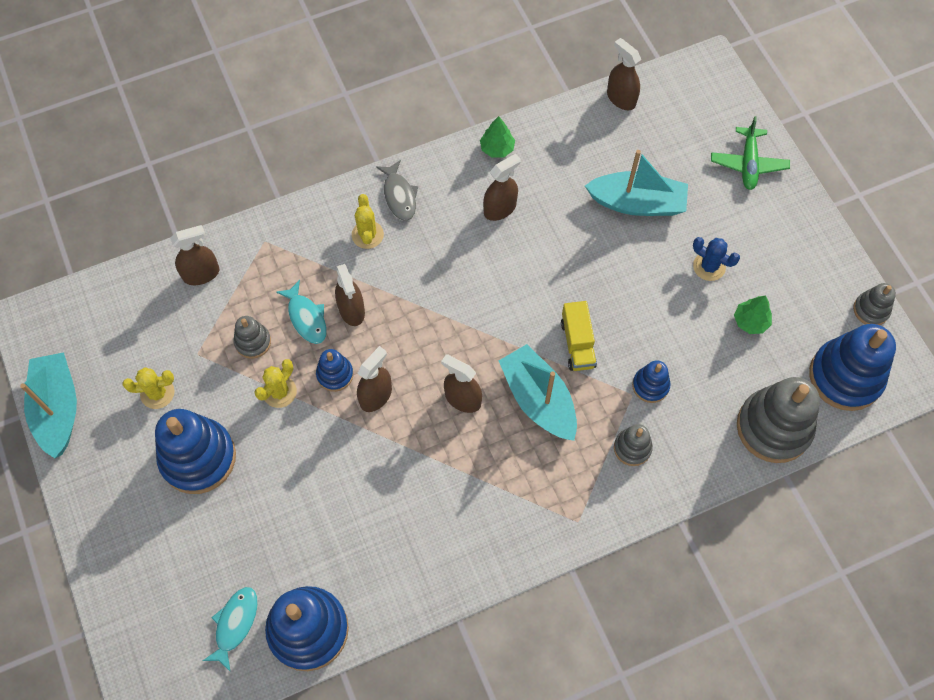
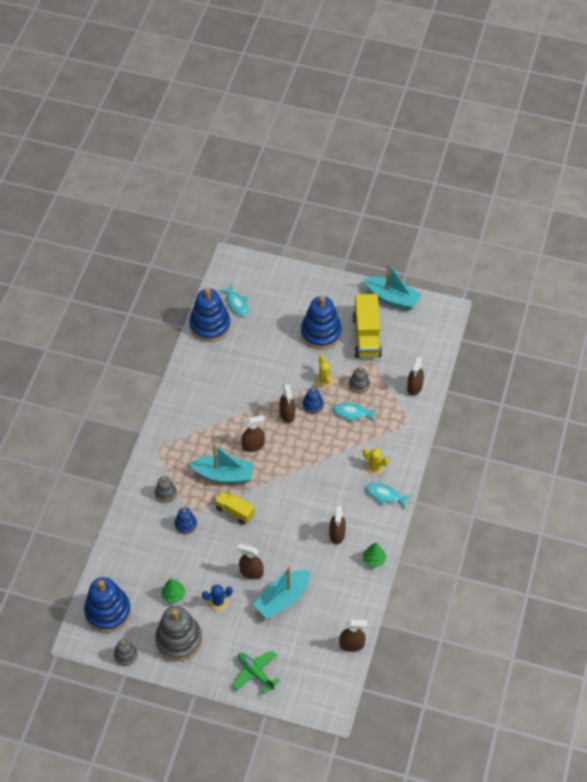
camera: 130 degrees right, 10 degrees down
(157, 393) = (366, 336): yellow cactus -> yellow truck
(351, 310) = (339, 433): brown spray bottle -> brown spray bottle (251, 572)
(399, 196) = (385, 495): grey fish -> turquoise fish
(773, 427) = (117, 558): grey stacking toy -> grey stacking toy (179, 640)

